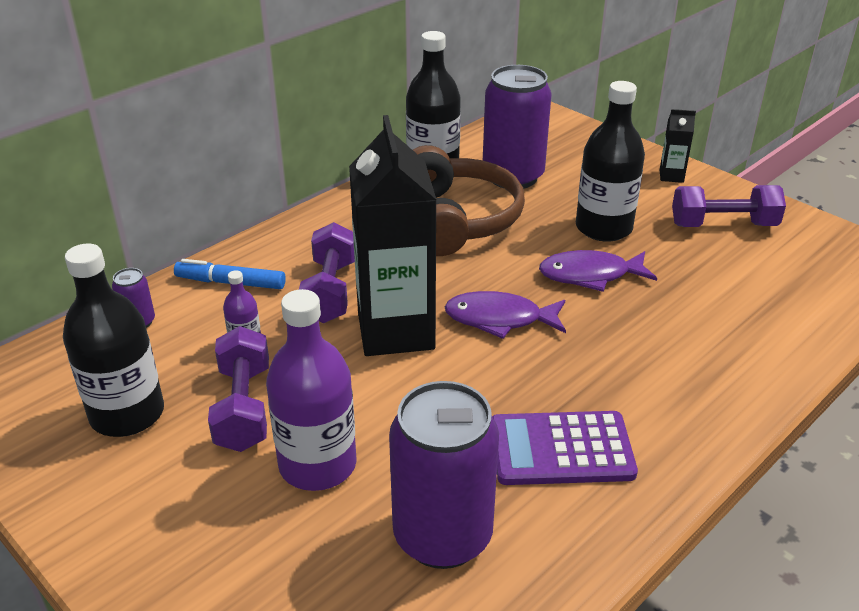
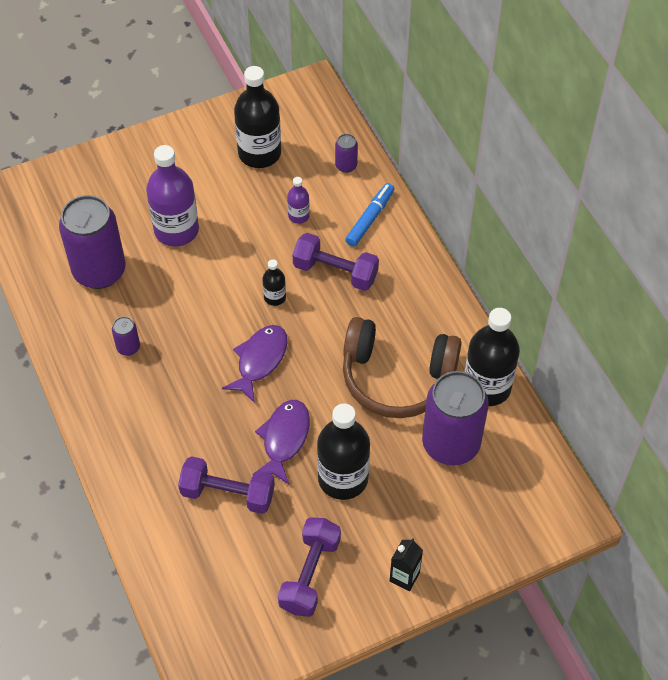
camera: 110 degrees right, 20 degrees up
(243, 408) = (239, 205): purple dumbbell -> purple dumbbell (228, 493)
(395, 331) = (275, 297): black carton -> black bottle
(561, 449) = (128, 347): purple calculator -> purple can

